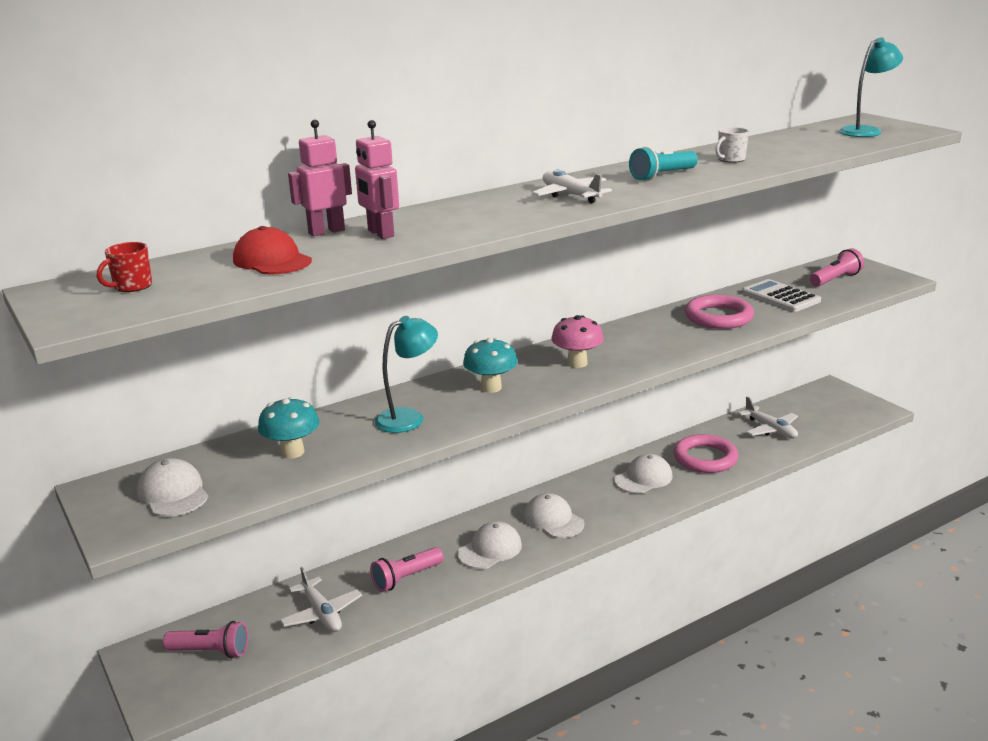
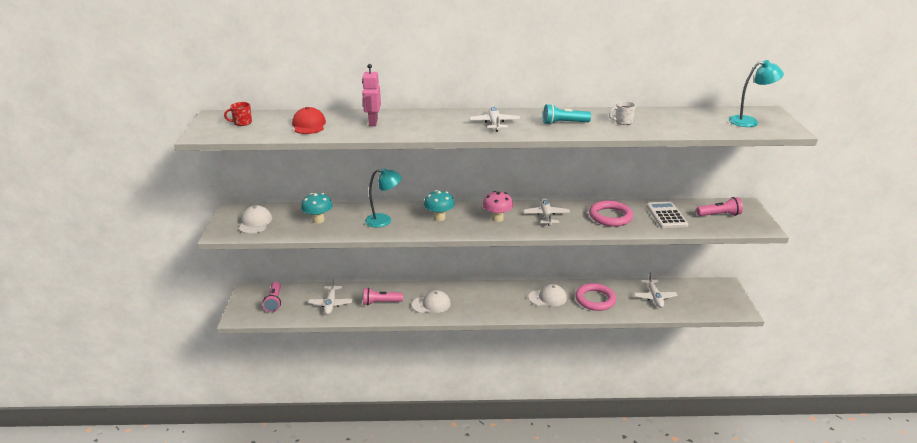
camera: 30 degrees right, 5 degrees up
(210, 652) = (274, 302): pink flashlight -> pink flashlight turned 45 degrees clockwise
(326, 231) = (353, 114): pink robot -> none
(553, 520) = (477, 301): white cap -> none
(637, 340) = (546, 215): none -> white plane

